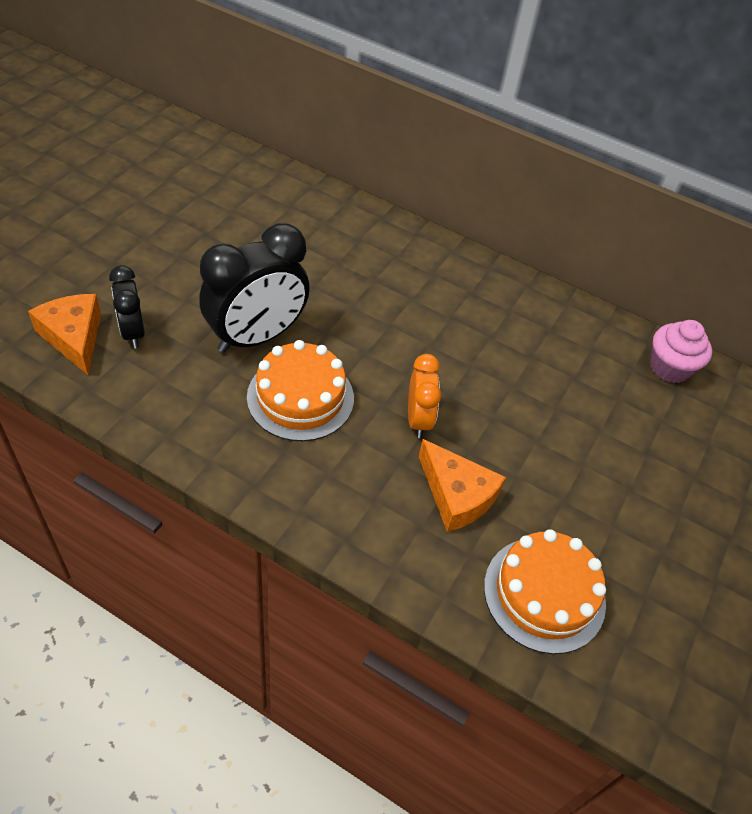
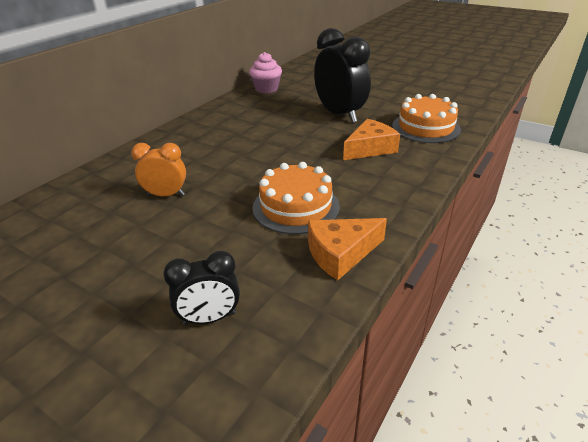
camera: 80 degrees left, 15 degrees down
(74, 337) = (210, 373): orange cheese -> orange cheese (341, 253)
(256, 337) = (226, 232): black clock -> black clock (339, 114)
(418, 419) = (312, 159): orange clock -> orange clock (166, 195)

